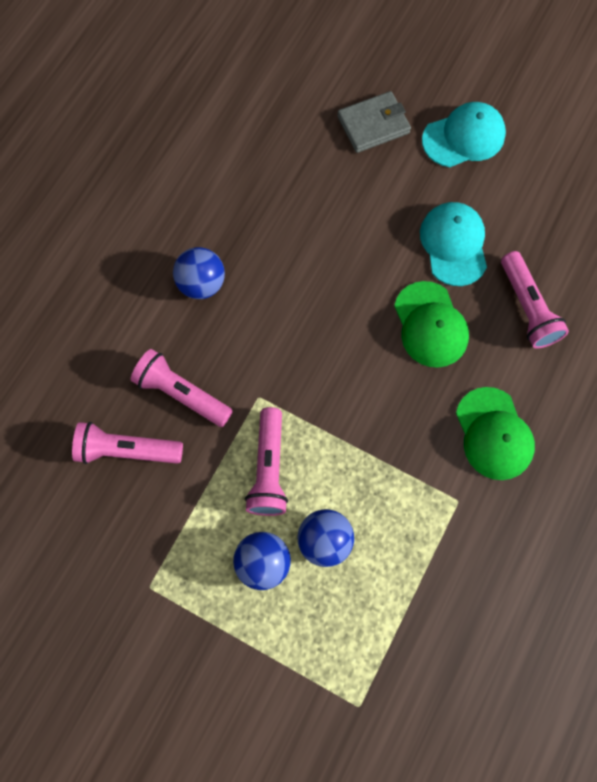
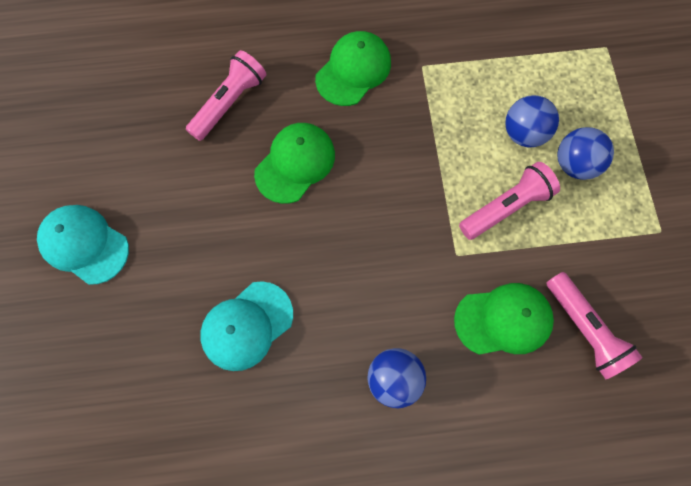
camera: 125 degrees left, 0 degrees up
(181, 393) = (503, 320): pink flashlight -> green cap
(373, 125) = (117, 335): grey wallet -> none
(453, 244) = (206, 189): turquoise cap -> turquoise cap (247, 326)

